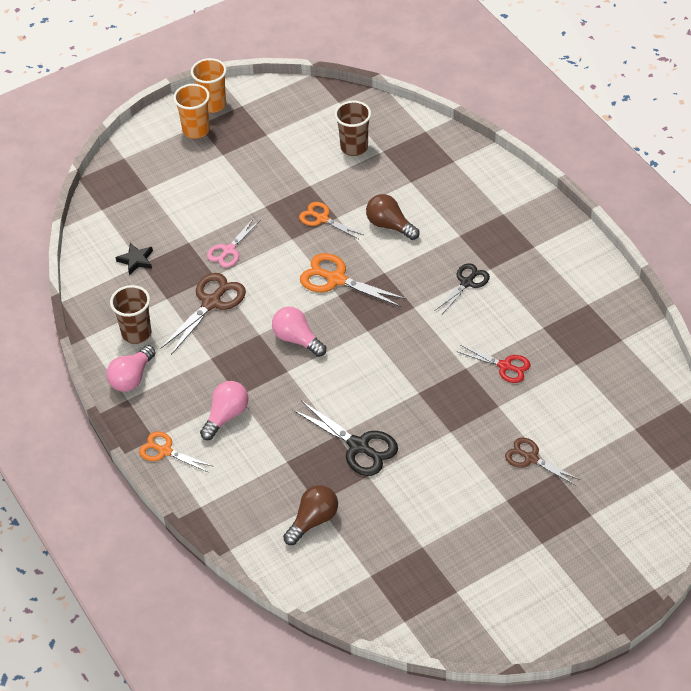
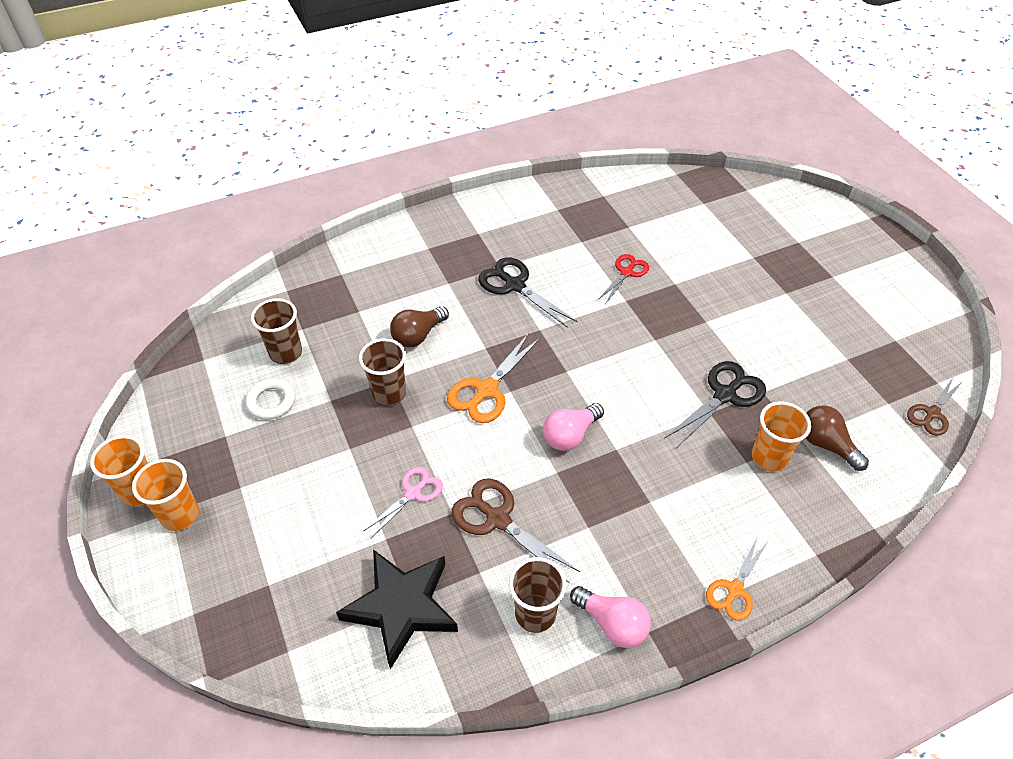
camera: 85 degrees left, 0 degrees up
(136, 260) = (402, 607): black star -> black star, size x2.20
(226, 416) = (680, 517): pink light bulb -> none
(229, 250) = (413, 493): pink scissors -> pink scissors turned 90 degrees counterclockwise
(293, 477) = (769, 457): none -> orange cup
(302, 151) = (271, 401): none -> white ring
(322, 219) = (389, 393): orange scissors -> brown cup
(467, 283) = (515, 285): black scissors -> black scissors, size x1.52
(531, 458) = (738, 270): brown scissors -> brown scissors (932, 413)

